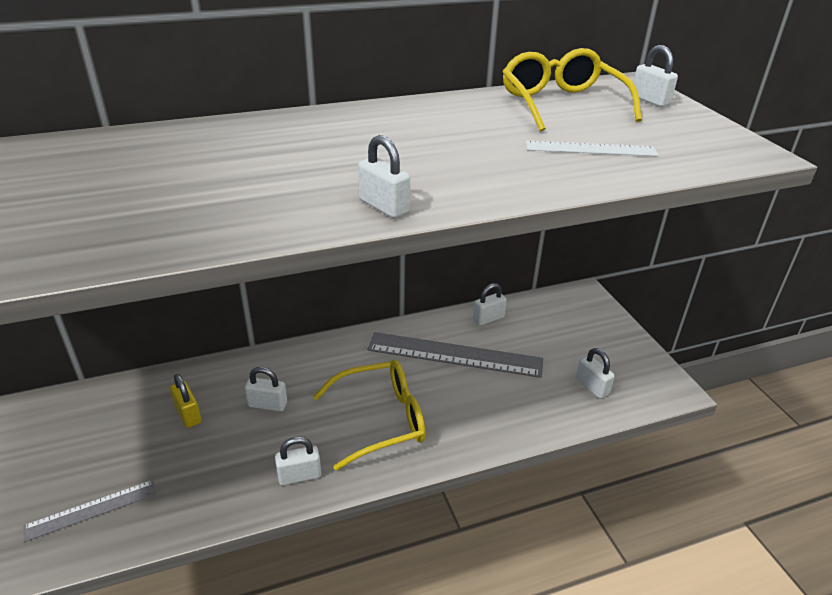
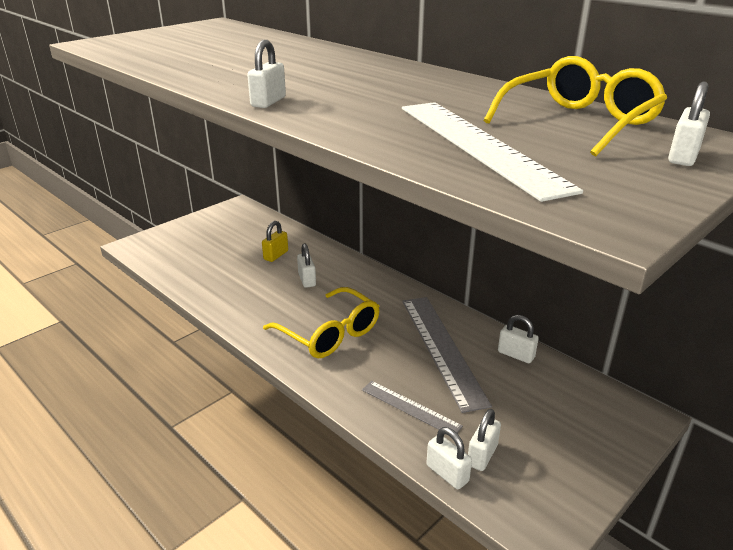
camera: 65 degrees right, 5 degrees down
(91, 510) = (184, 256): grey ruler -> grey ruler (410, 408)
(299, 475) = (250, 316): white padlock -> white padlock (447, 473)
(590, 149) = (477, 145): white ruler -> white ruler, size x1.84

